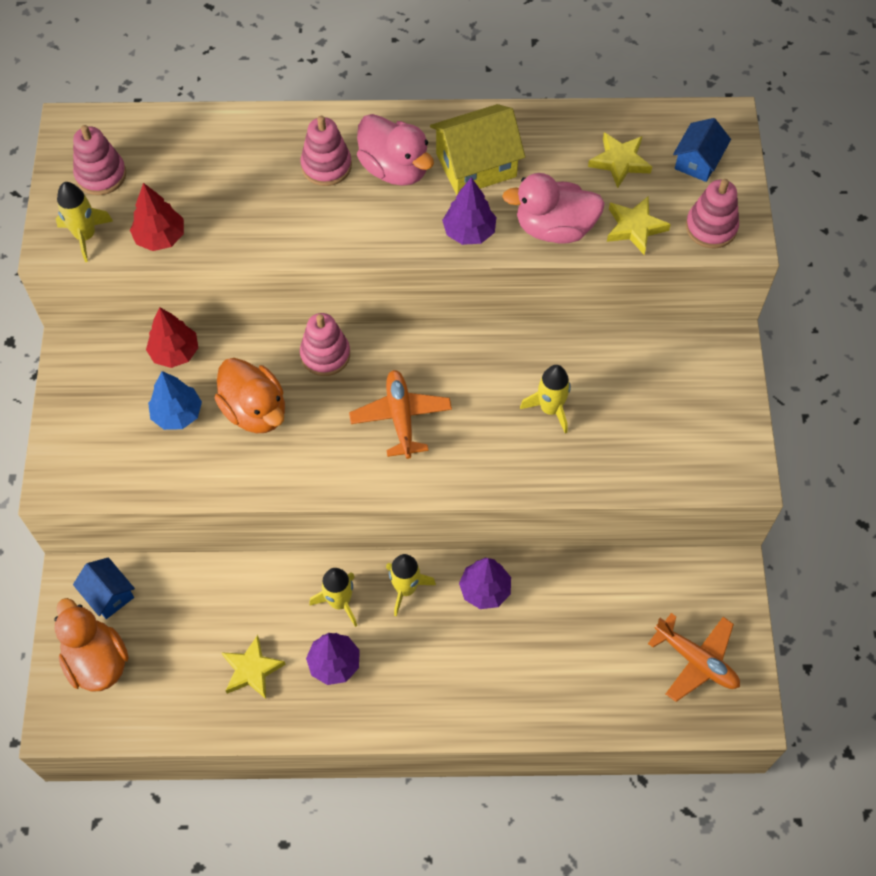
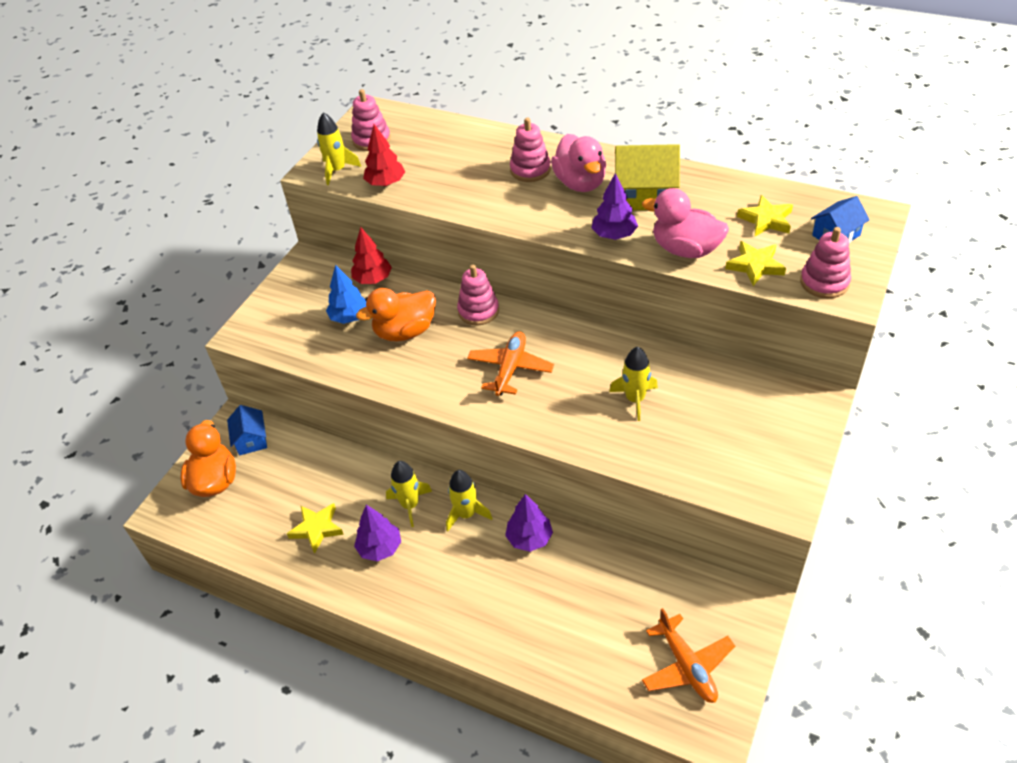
camera: 30 degrees right, 15 degrees down
(255, 411) = (405, 331): orange duck -> orange duck turned 75 degrees clockwise

